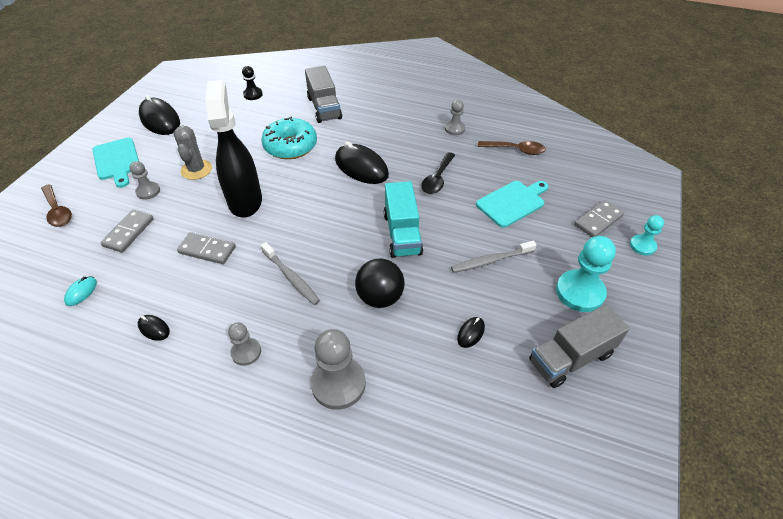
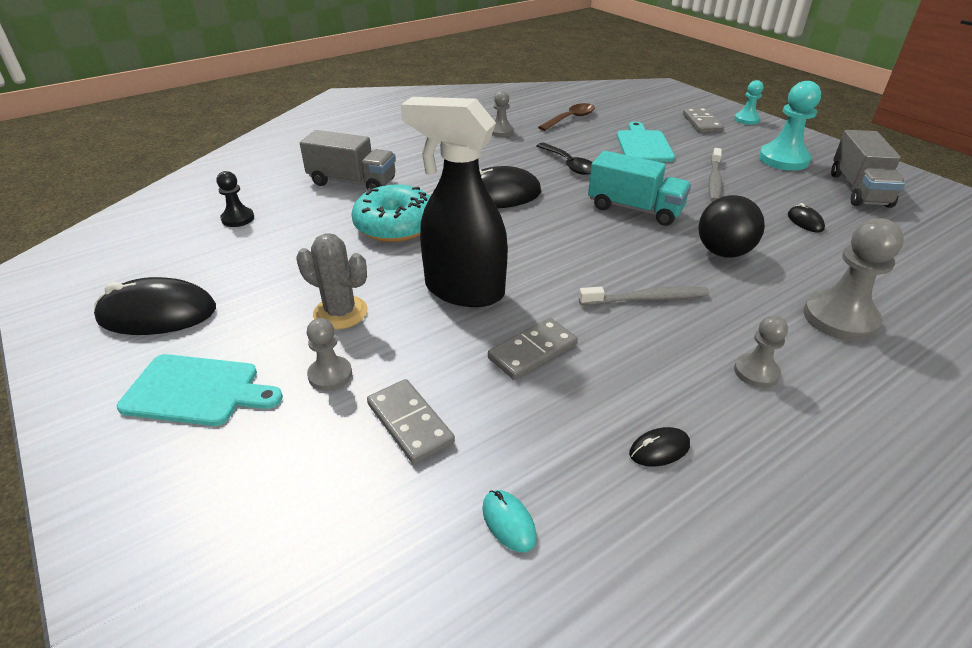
camera: 55 degrees left, 10 degrees down
(58, 211) = (241, 508): brown spoon -> none

